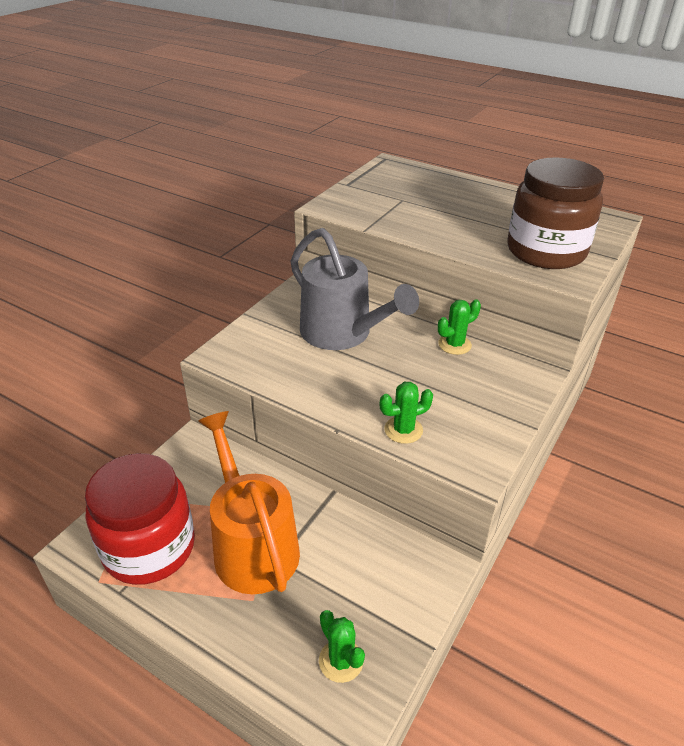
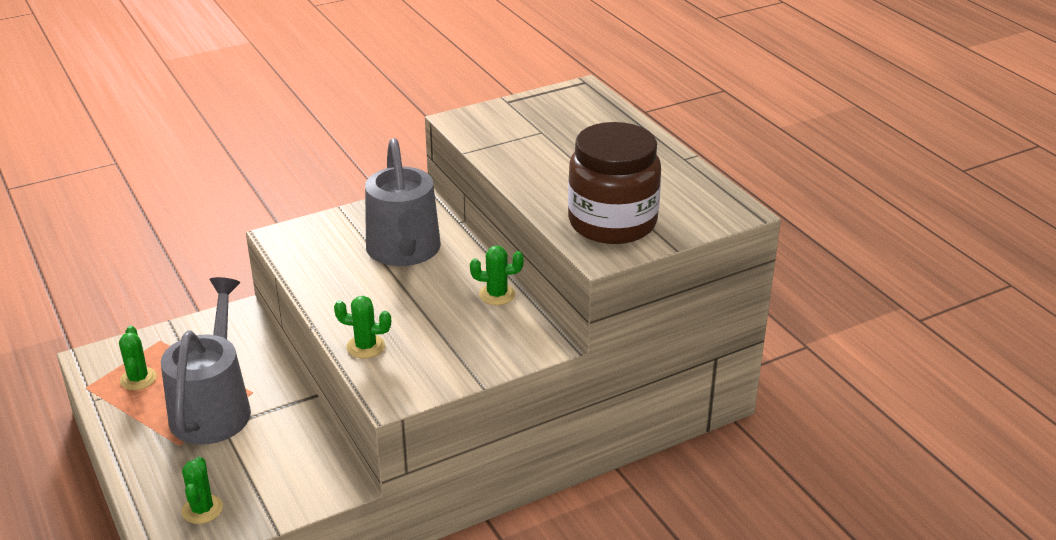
camera: 30 degrees right, 5 degrees down
(149, 548) = (138, 379): red jar -> green cactus
(252, 545) = (213, 407): orange watering can -> grey watering can

